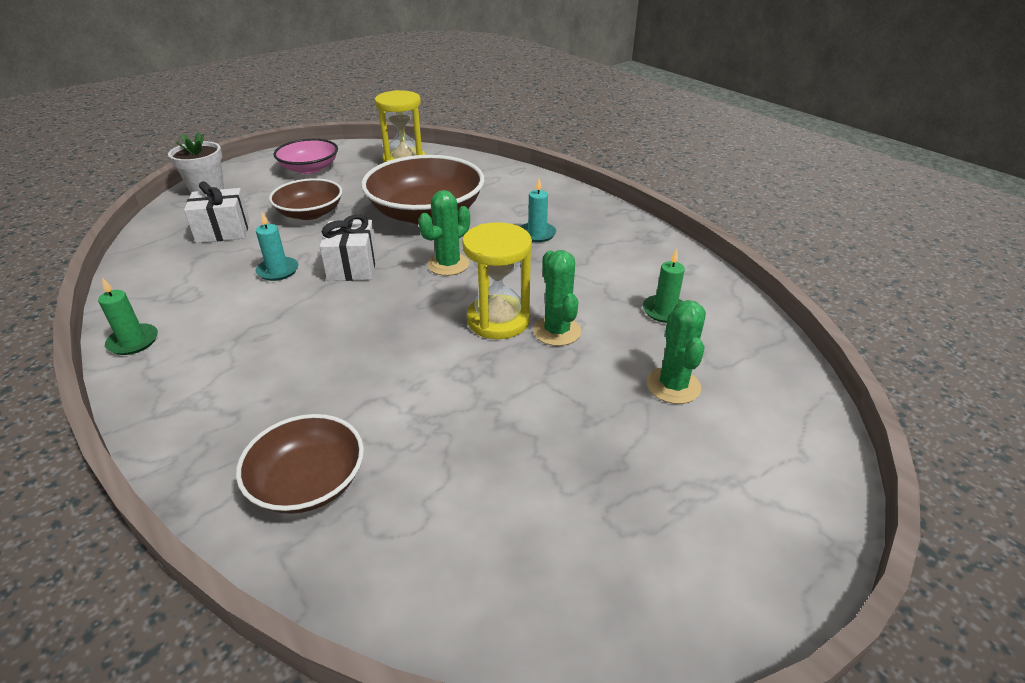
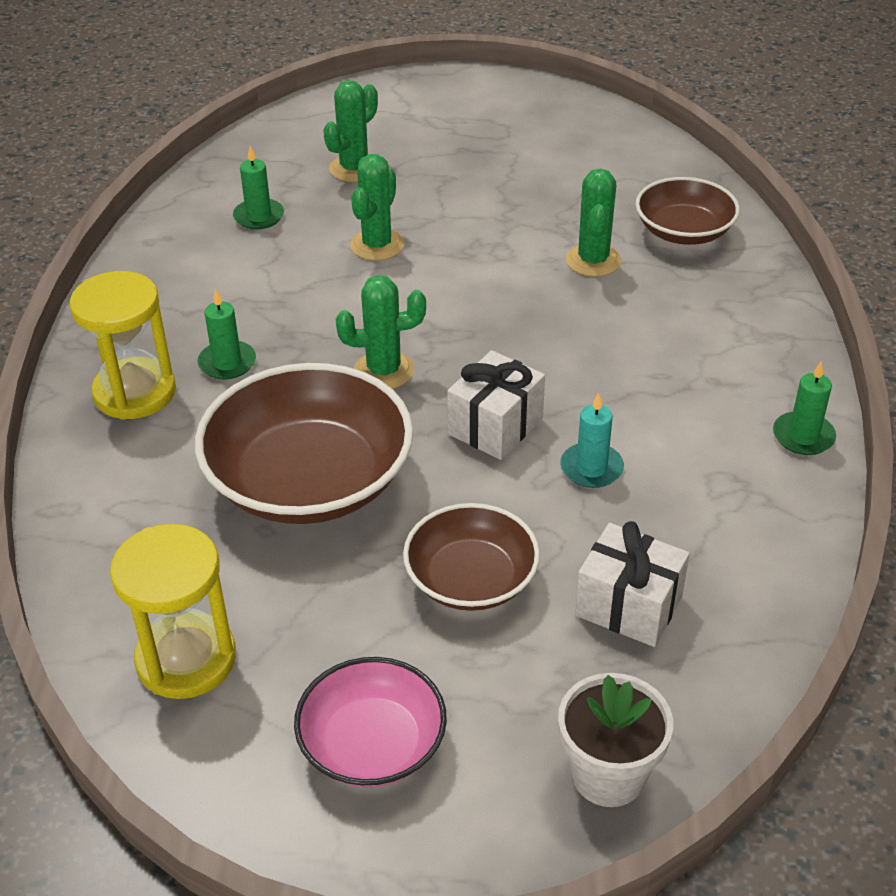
camera: 140 degrees left, 5 degrees up
(376, 402) = (593, 261): none -> green cactus
(498, 320) = (414, 280): yellow hourglass -> yellow hourglass (135, 392)
(537, 234) = (227, 363): turquoise candle -> green candle

